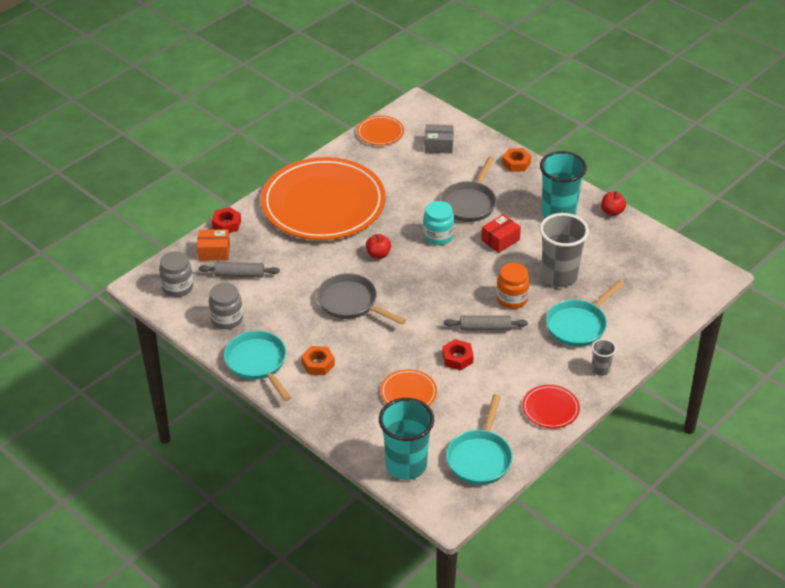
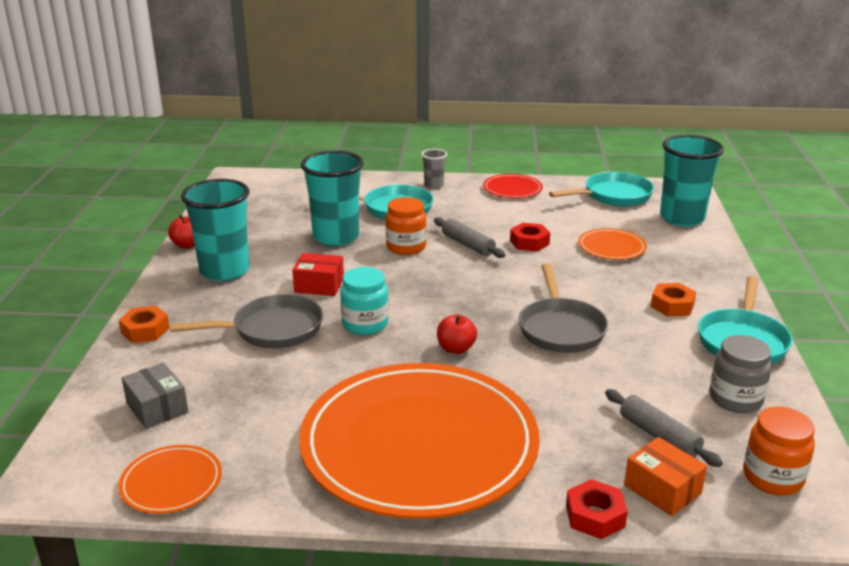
camera: 130 degrees left, 15 degrees down
(178, 287) = (772, 478): grey jar -> orange jar
(559, 276) = (336, 237): grey cup -> turquoise cup

